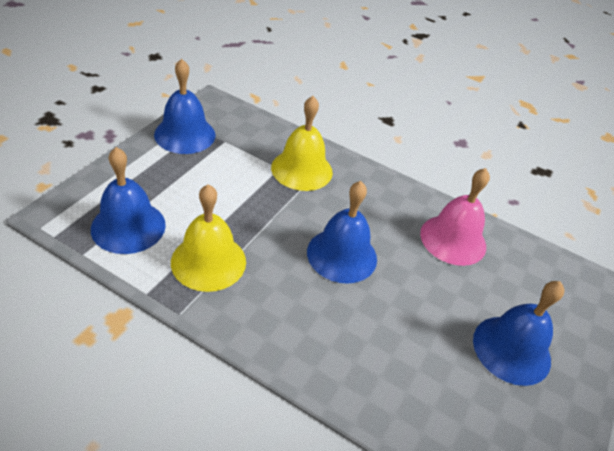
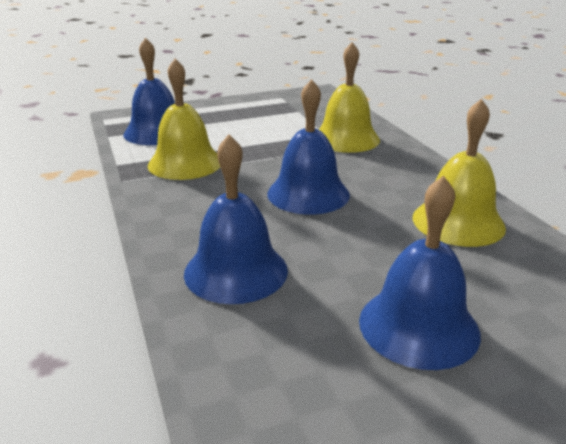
camera: 45 degrees right, 15 degrees down
(185, 134) = (269, 102): blue bell -> blue bell (236, 271)
(453, 239) = (458, 222): pink bell -> yellow bell

